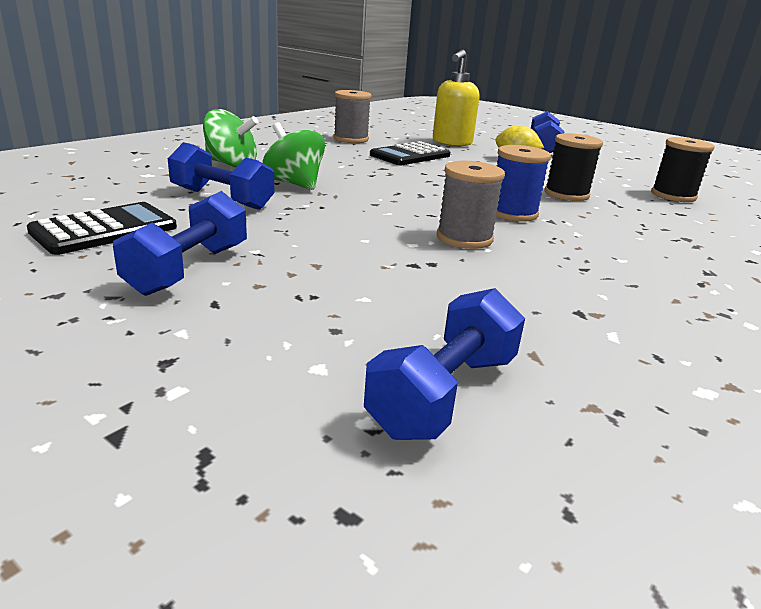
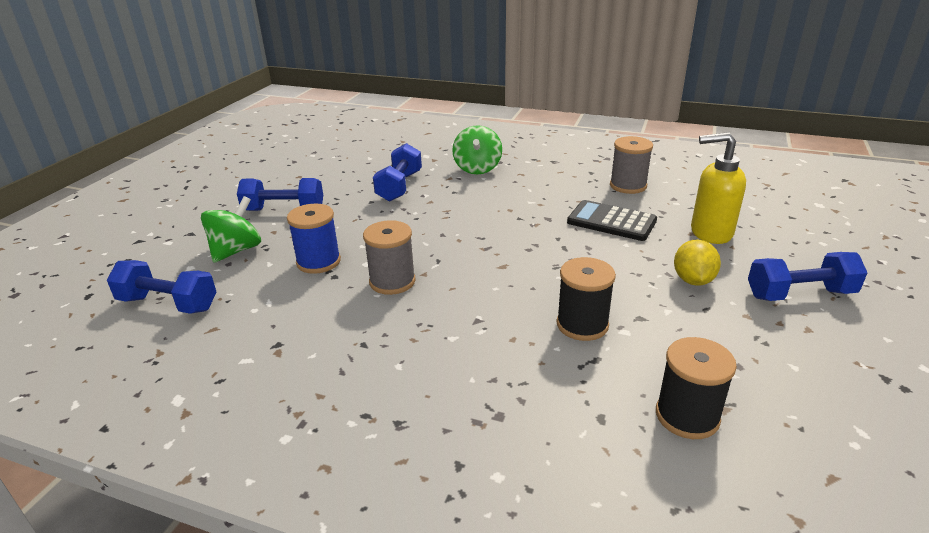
camera: 75 degrees right, 5 degrees up
(105, 230) = (324, 176): black calculator -> none
(294, 183) = (457, 197): green spinning top -> green spinning top (236, 251)
(512, 213) = (478, 297): blue spool -> blue spool (318, 262)

